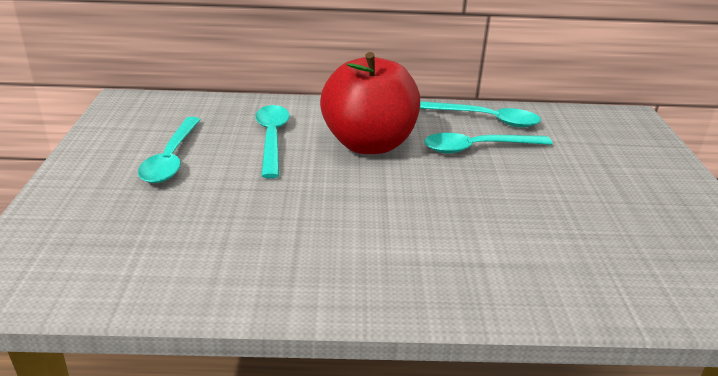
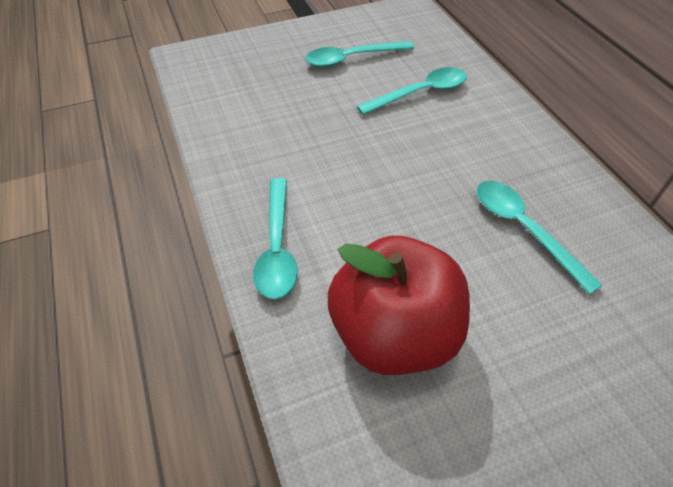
camera: 70 degrees right, 20 degrees up
(369, 144) = (461, 150): red apple -> red apple (393, 333)
(486, 119) = (599, 224): turquoise spoon -> turquoise spoon (277, 247)

